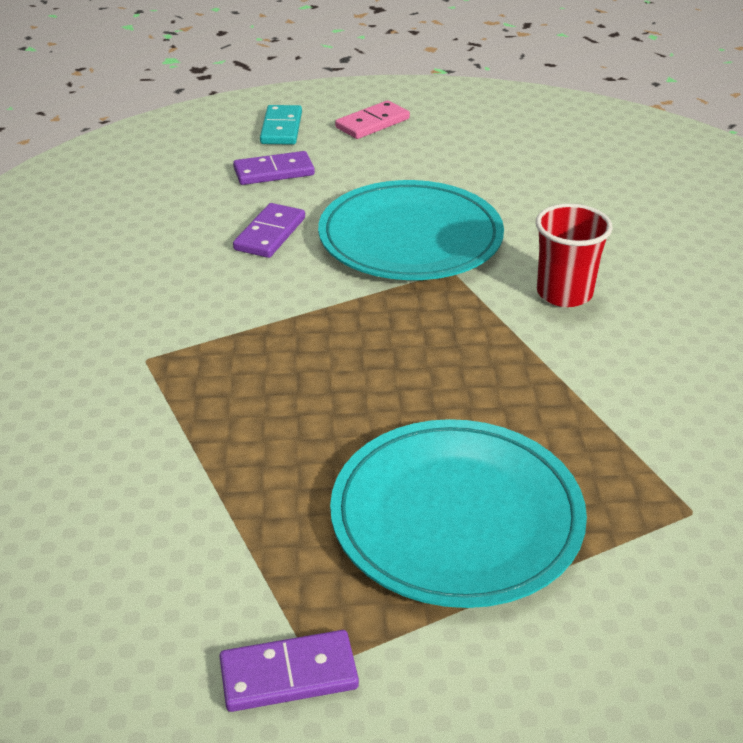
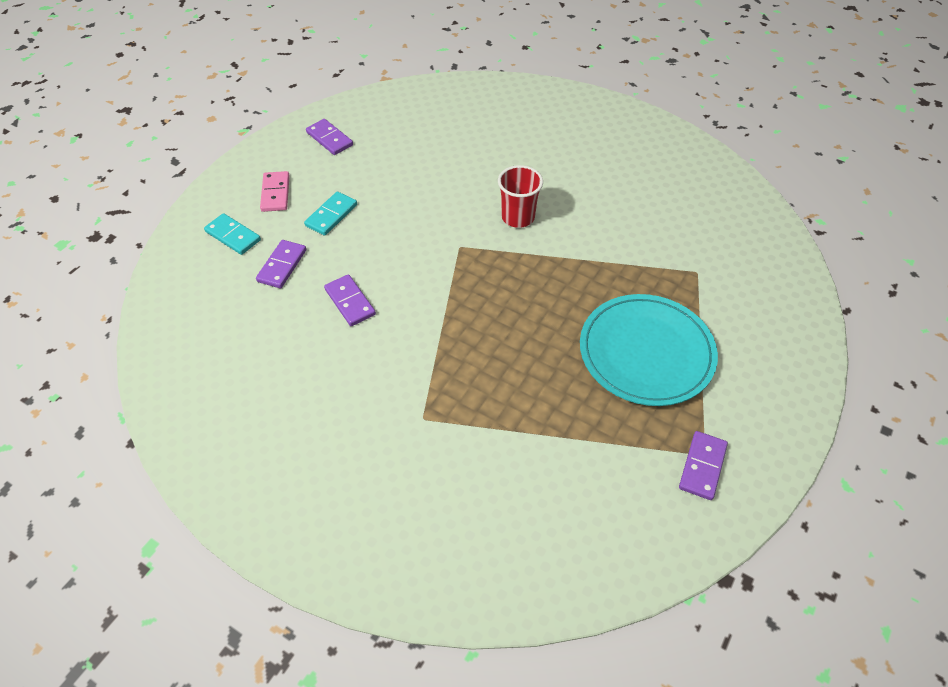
camera: 55 degrees left, 15 degrees up
(385, 167) = (331, 215): none -> turquoise domino
(410, 238) = (414, 245): turquoise plate -> none
(500, 116) = (329, 139): none -> purple domino

